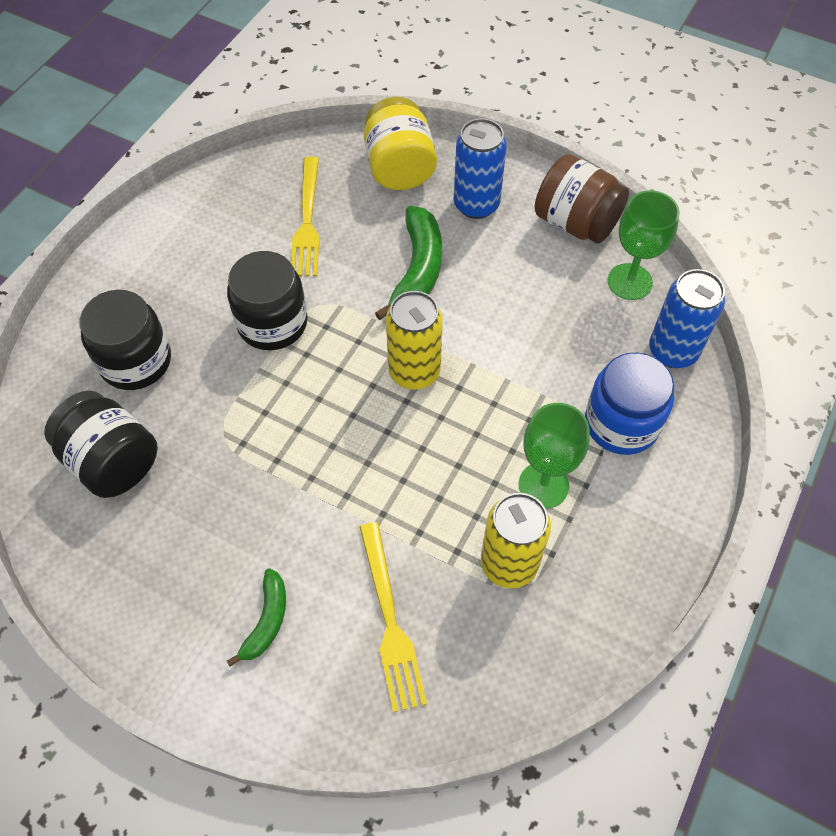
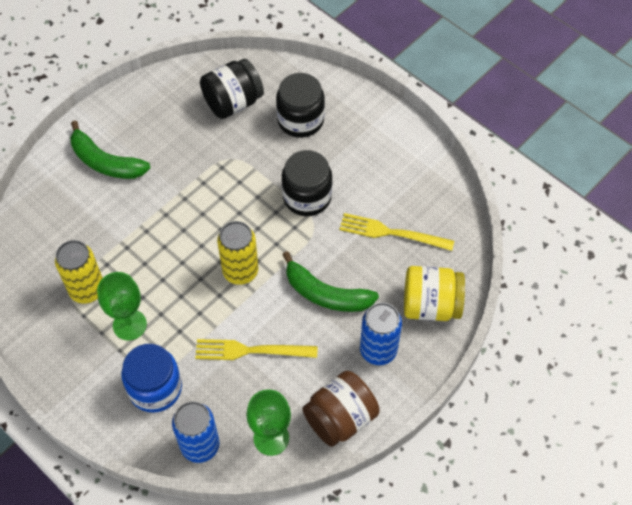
camera: 105 degrees right, 0 degrees up
(266, 620) = (105, 162): green banana -> green banana, size x1.69
(390, 621) = (80, 220): yellow fork -> yellow fork (251, 350)

